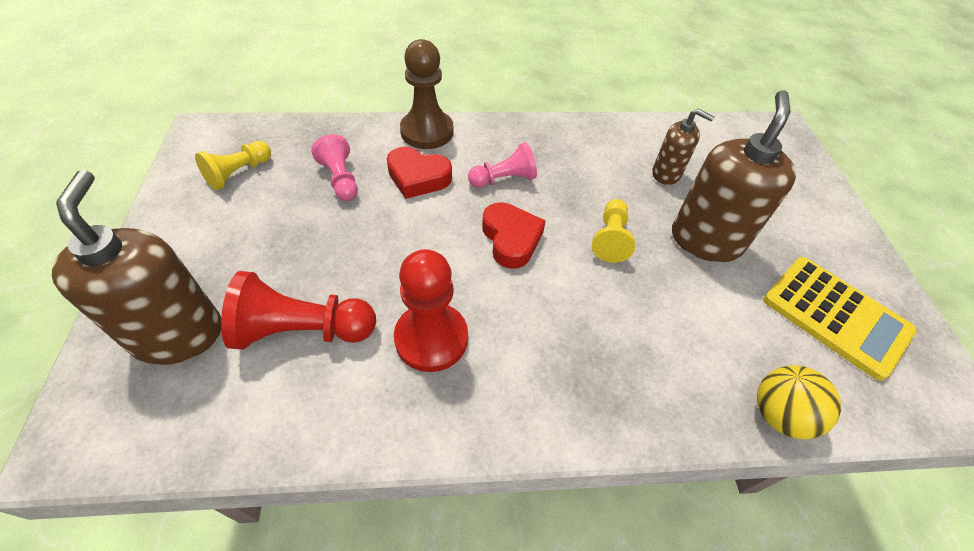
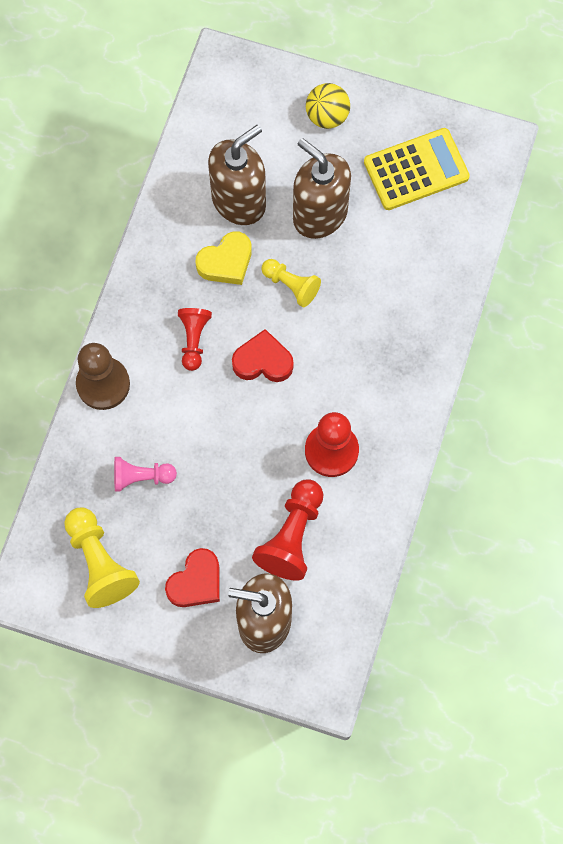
camera: 65 degrees left, 20 degrees up
(238, 173) = (100, 563): yellow pawn -> yellow pawn, size x1.57
(418, 177) = (164, 411): red heart -> red heart (196, 582)
(504, 179) = (194, 340): pink pawn -> red pawn
(598, 181) = (226, 262): none -> yellow heart
(666, 174) = (239, 201): brown soap dispenser -> brown soap dispenser, size x1.79
(779, 414) = (465, 258): yellow ball -> yellow ball (327, 116)

